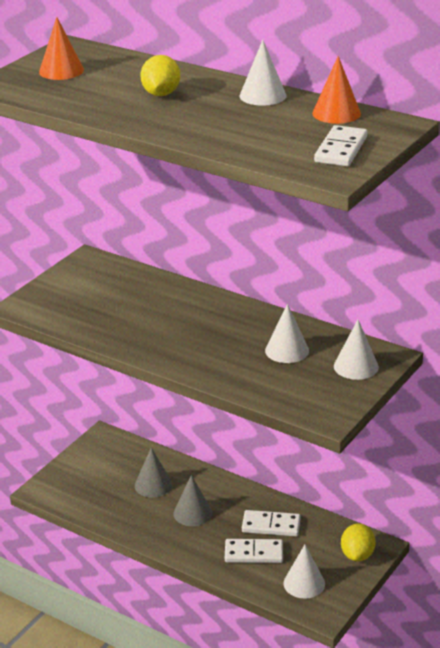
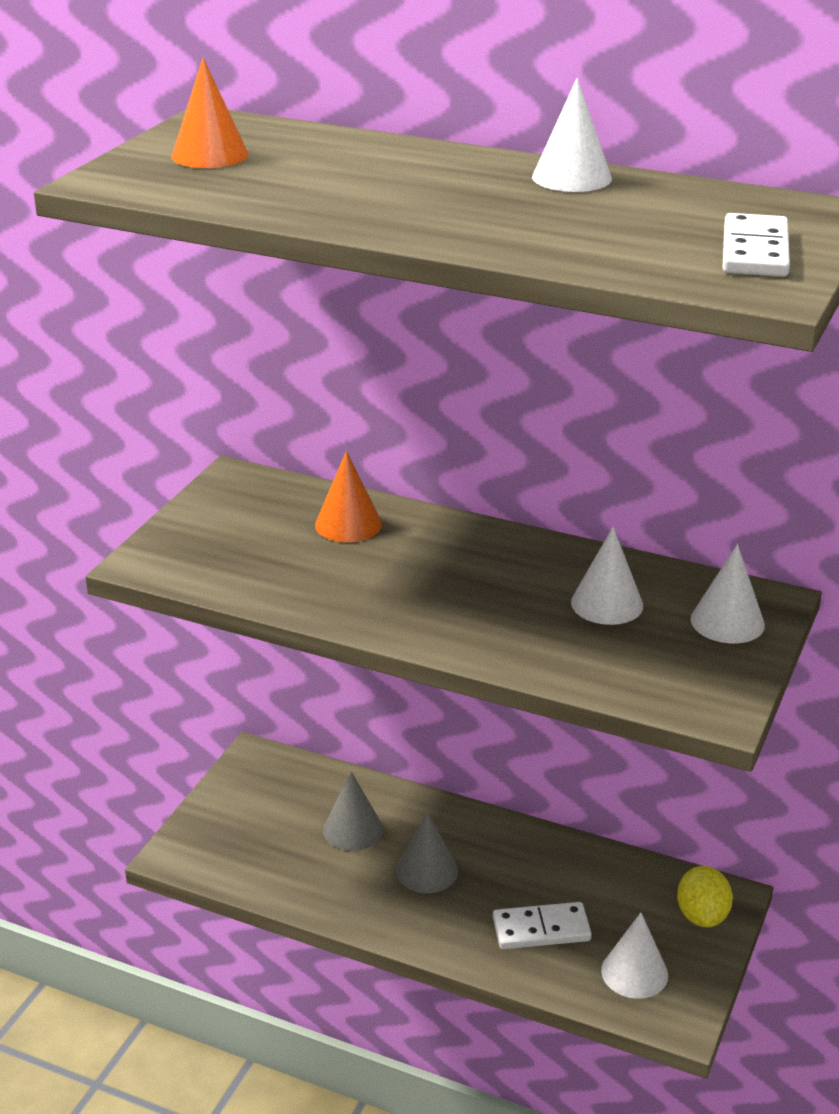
camera: 10 degrees left, 0 degrees up
(161, 94) = (398, 182): yellow lemon -> none
(271, 526) = (555, 880): white domino -> none
(336, 113) = (710, 198): orange cone -> orange cone (348, 524)

